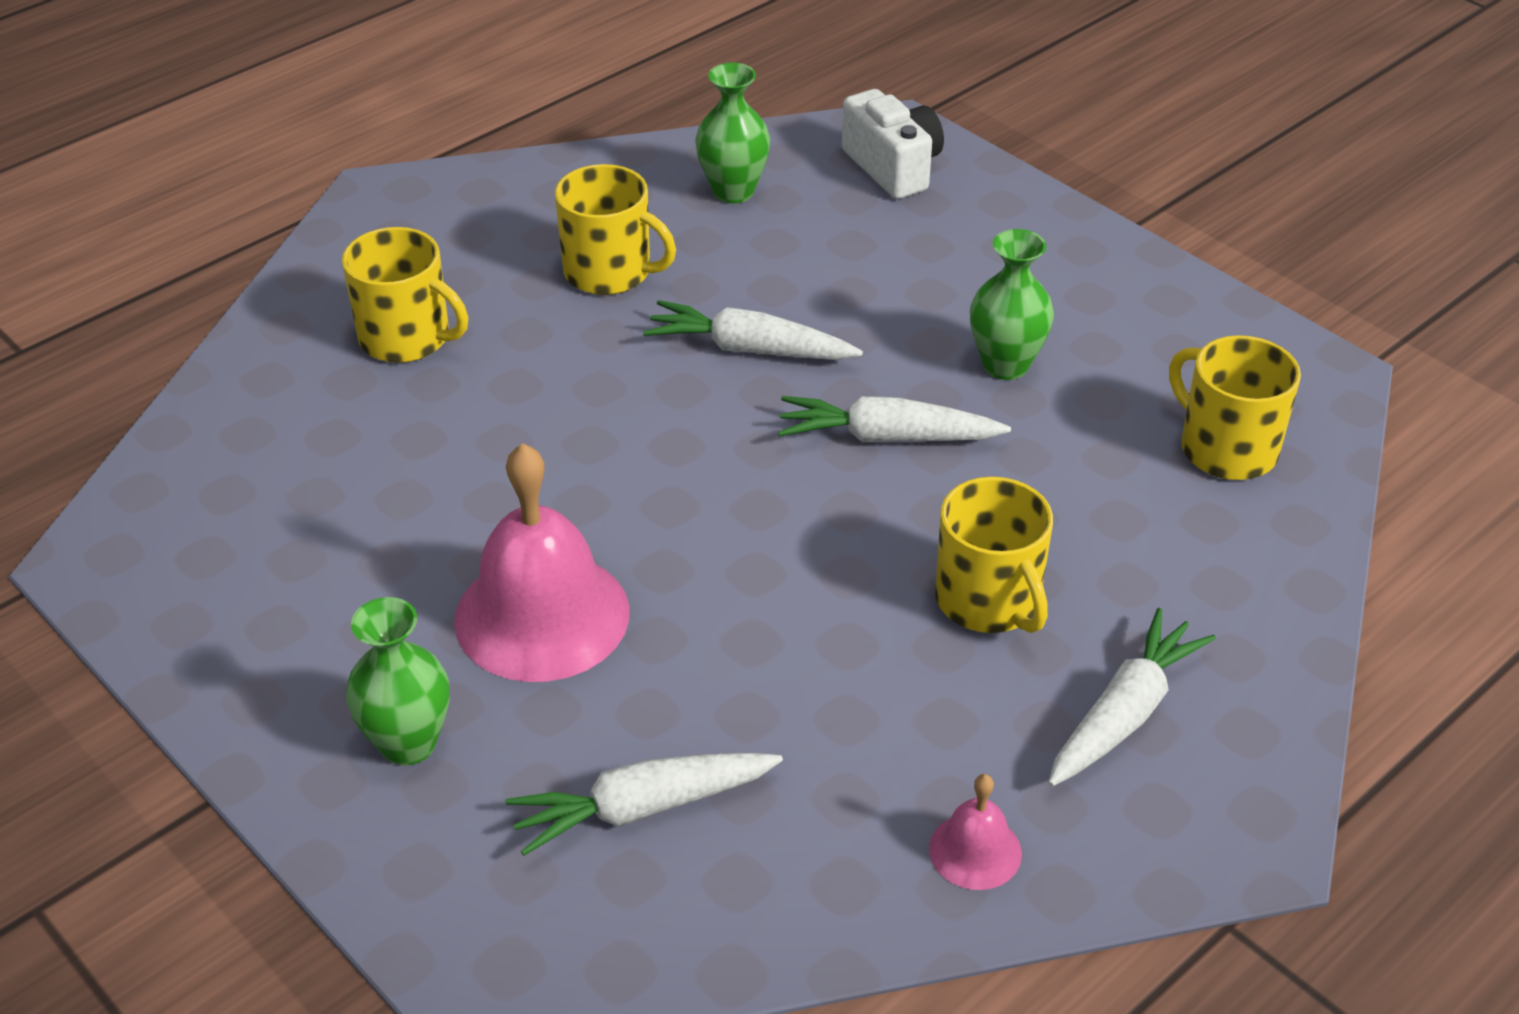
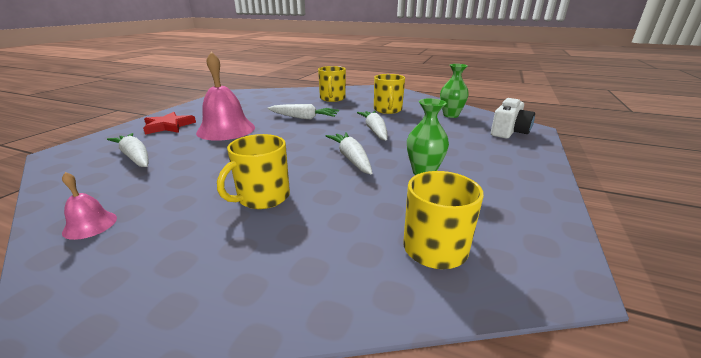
camera: 65 degrees right, 15 degrees down
(408, 743) = (168, 126): green vase -> red star
(1124, 713) = (187, 252): white carrot -> white carrot (304, 118)

